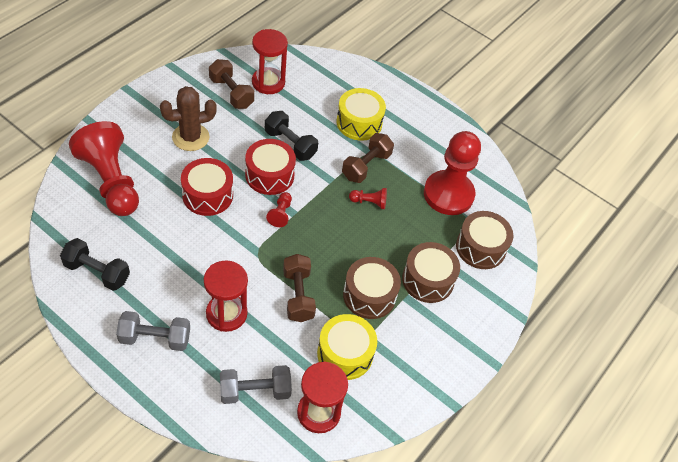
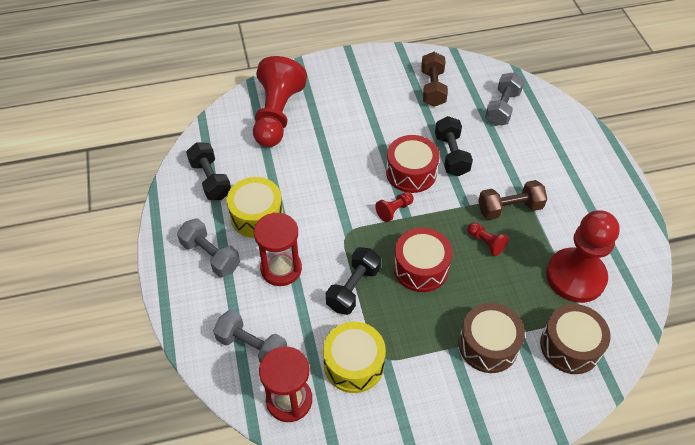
camera: 45 degrees right, 0 degrees up
(190, 137) = (368, 109): brown cactus -> none
(207, 195) = (344, 163): red drum -> red drum (421, 268)
(268, 82) = (473, 93): red hourglass -> none
(298, 295) = (353, 288): brown dumbbell -> black dumbbell
(300, 85) = (502, 108): none -> grey dumbbell
(359, 123) = (534, 166): yellow drum -> yellow drum (257, 216)
(369, 295) = (418, 326): brown drum -> none

